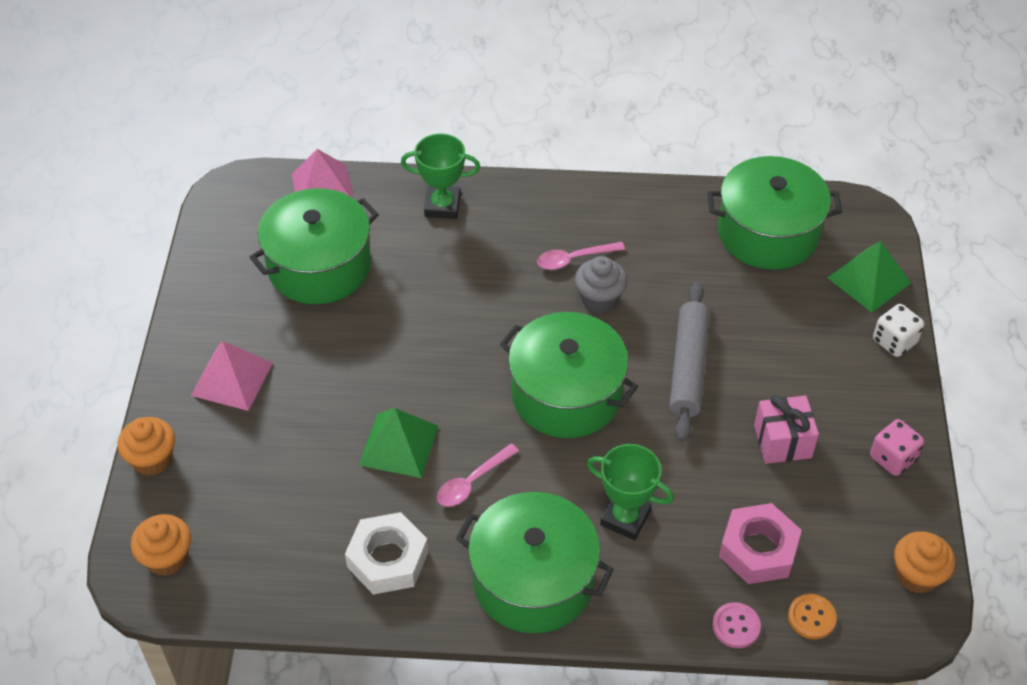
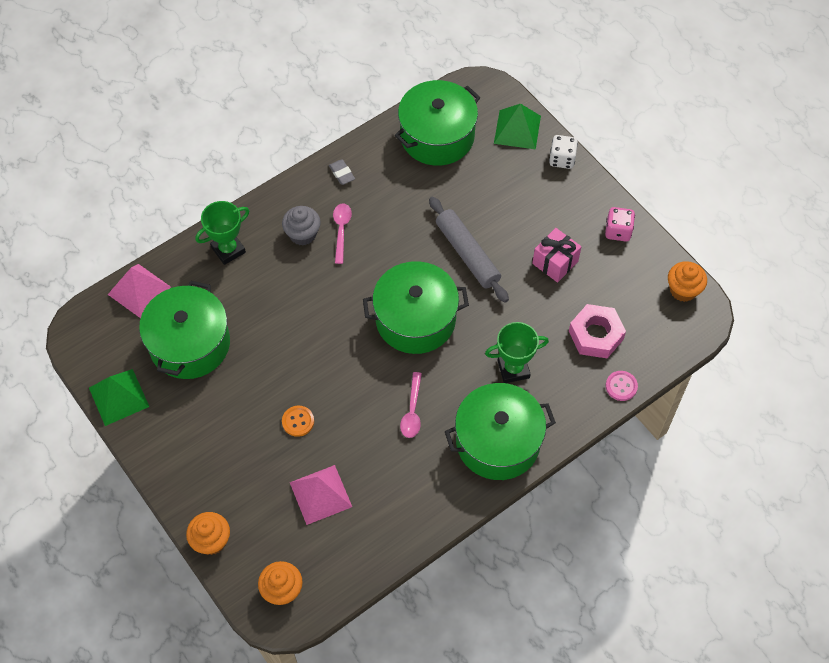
camera: 40 degrees left, 10 degrees up
(232, 379) = (208, 455): pink pyramid -> pink pyramid (320, 494)
(387, 559) = (409, 492): white nut -> none
(399, 445) = (350, 421): green pyramid -> green pyramid (119, 397)
(574, 259) = (341, 230): pink spoon -> pink spoon turned 150 degrees clockwise
(599, 298) = (379, 246): grey cupcake -> grey cupcake (302, 234)
(628, 207) = (342, 173): none -> grey eraser
(811, 617) = (653, 352): orange button -> orange button (298, 421)

